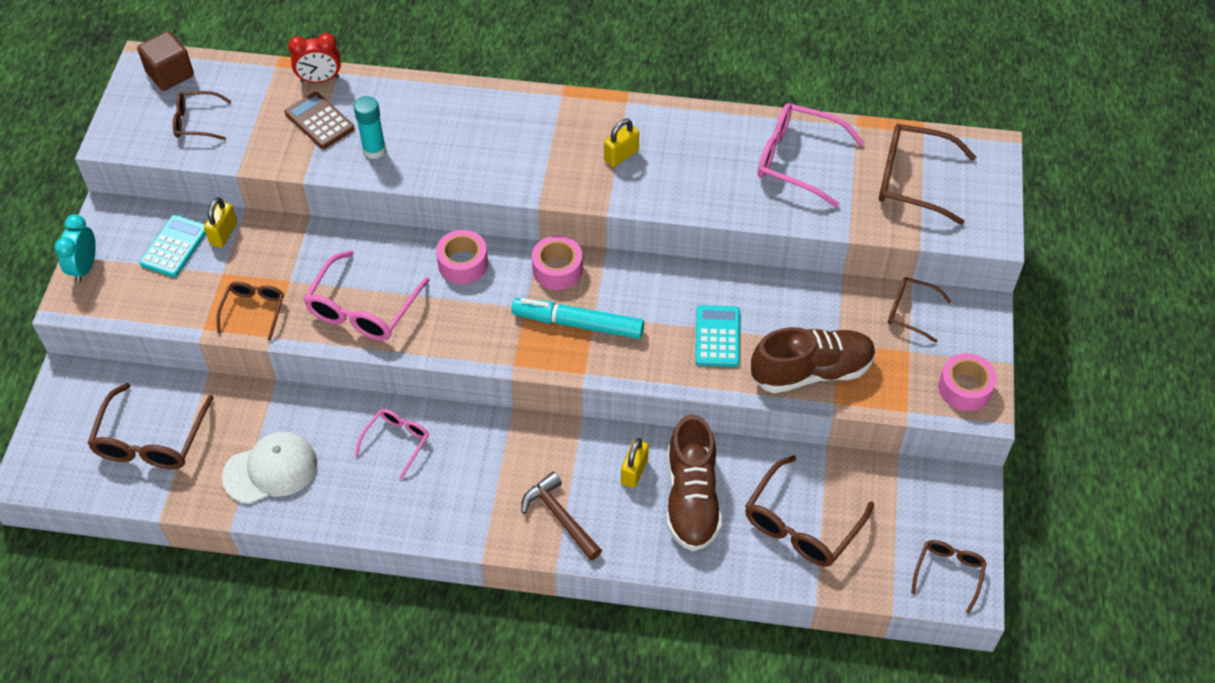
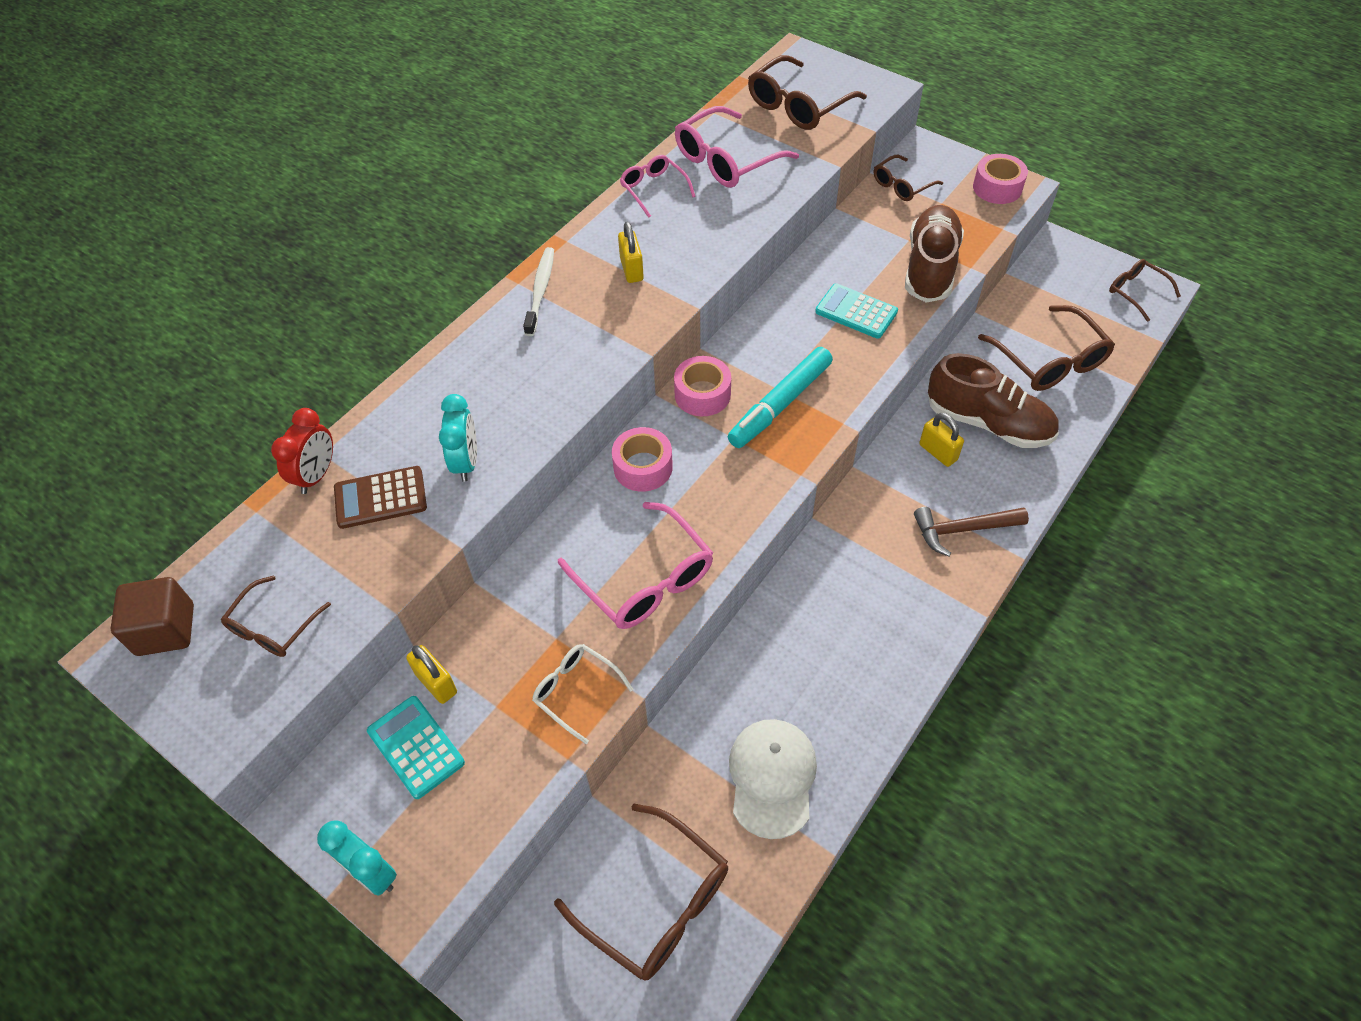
camera: 60 degrees left, 0 degrees up
(254, 310) = (576, 691): brown glasses -> white glasses
(374, 150) = (466, 462): turquoise glue stick -> turquoise clock
(397, 441) = (800, 636): pink glasses -> pink glasses (653, 189)
(561, 112) = (540, 291): none -> white toothbrush

